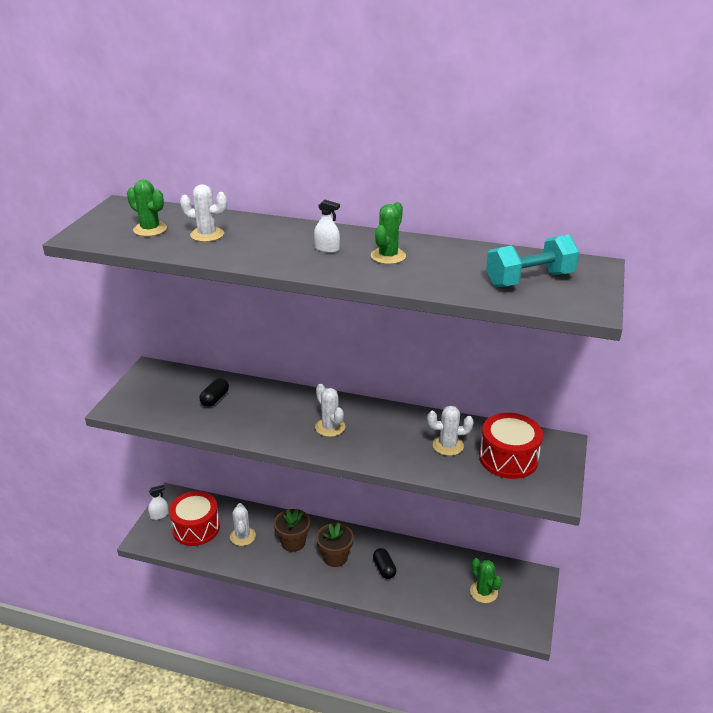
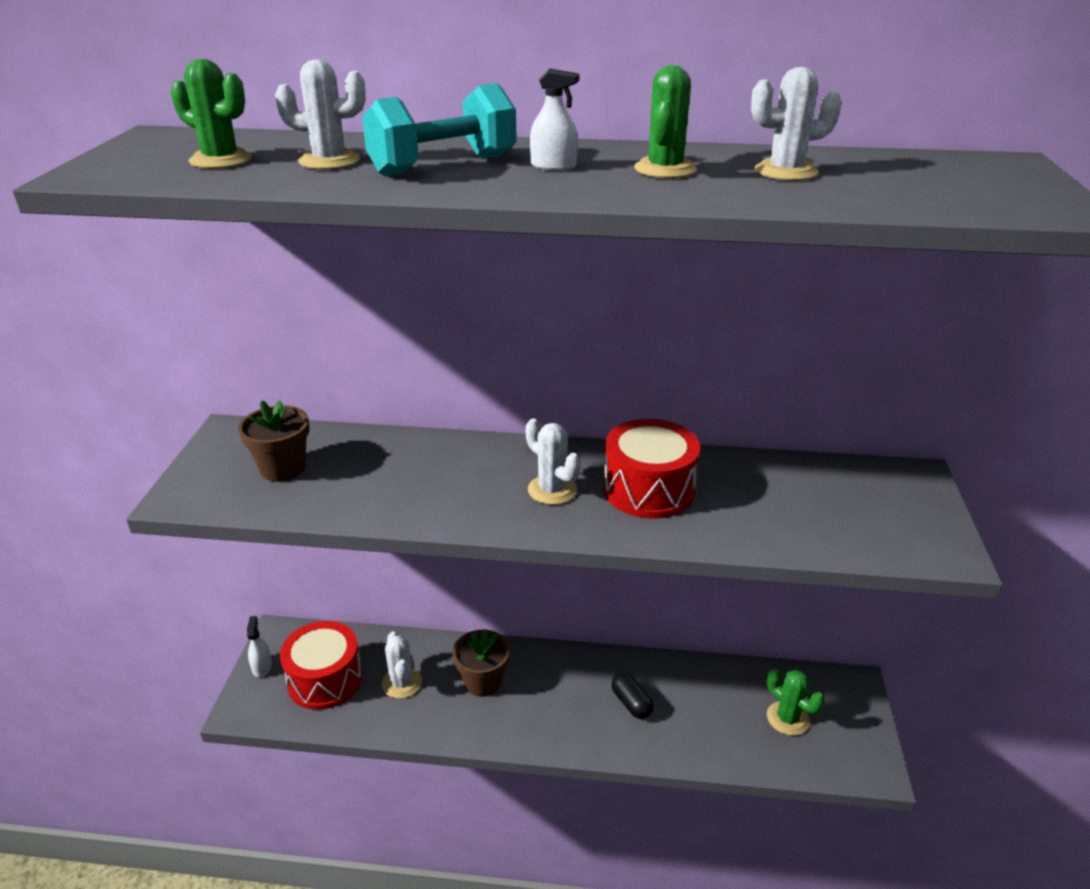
camera: 10 degrees left, 0 degrees up
(159, 515) = (262, 667): white spray bottle -> white spray bottle turned 60 degrees counterclockwise
(215, 399) = (349, 466): black capsule -> none
(335, 557) = (553, 696): brown flower pot -> brown flower pot (283, 468)
(448, 446) = (748, 498): white cactus -> white cactus (786, 171)
(508, 458) = (849, 506): red drum -> red drum (648, 489)
(529, 280) = (925, 183): turquoise dumbbell -> turquoise dumbbell (443, 166)

